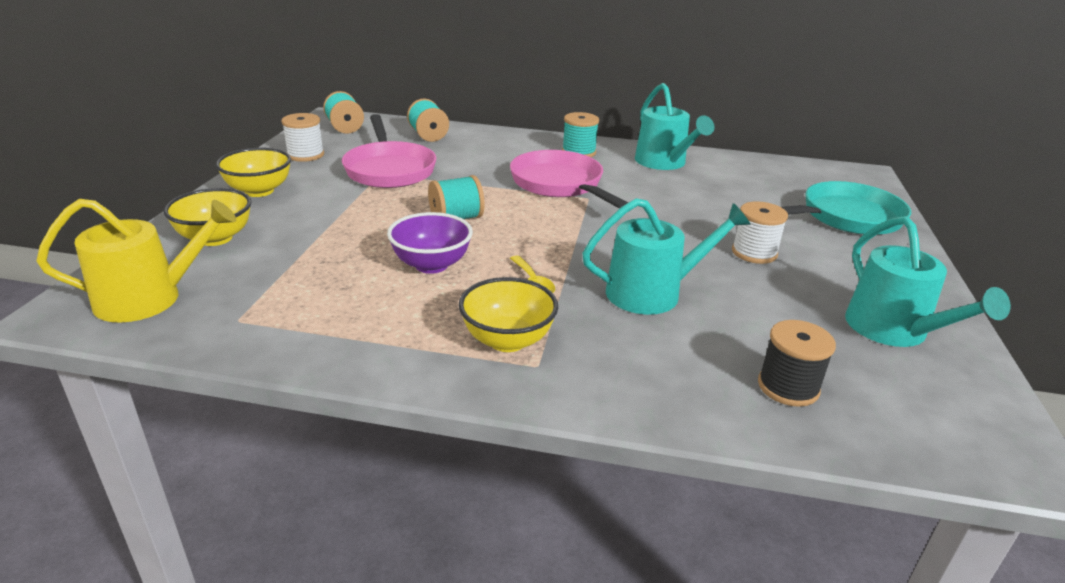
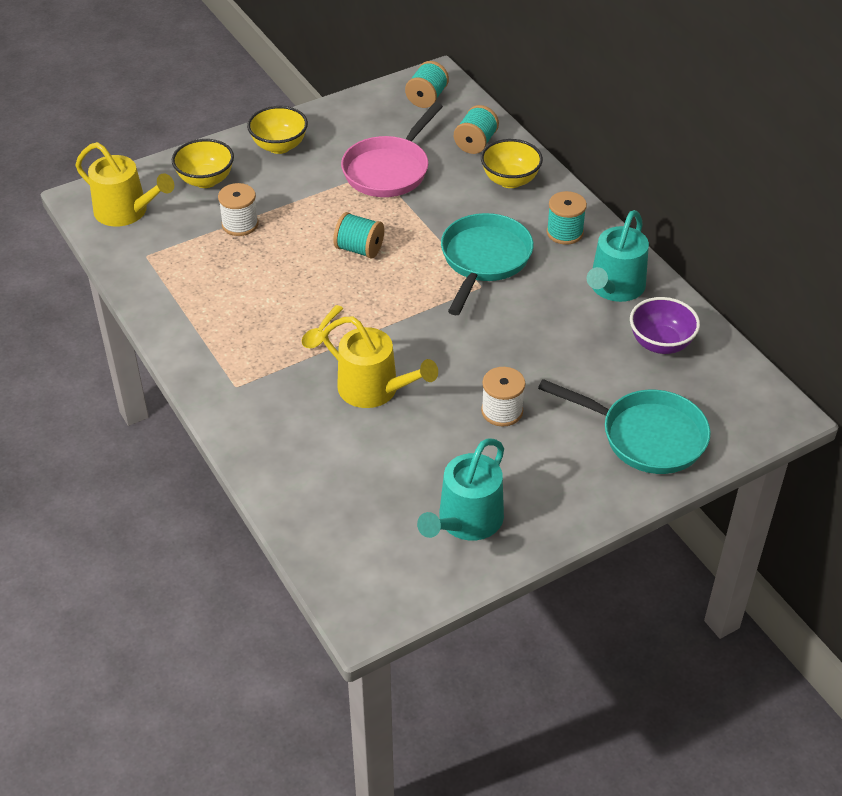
camera: 50 degrees right, 15 degrees up
(305, 155) = (355, 120): white spool -> white spool (240, 224)
(431, 265) = (287, 280): purple bowl -> purple bowl (660, 343)
(507, 340) = (245, 361): yellow bowl -> yellow bowl (510, 180)
(560, 184) = (484, 260): pink pan -> turquoise pan
(652, 293) = (374, 390): turquoise watering can -> yellow watering can
(788, 387) = (332, 495): black spool -> none

